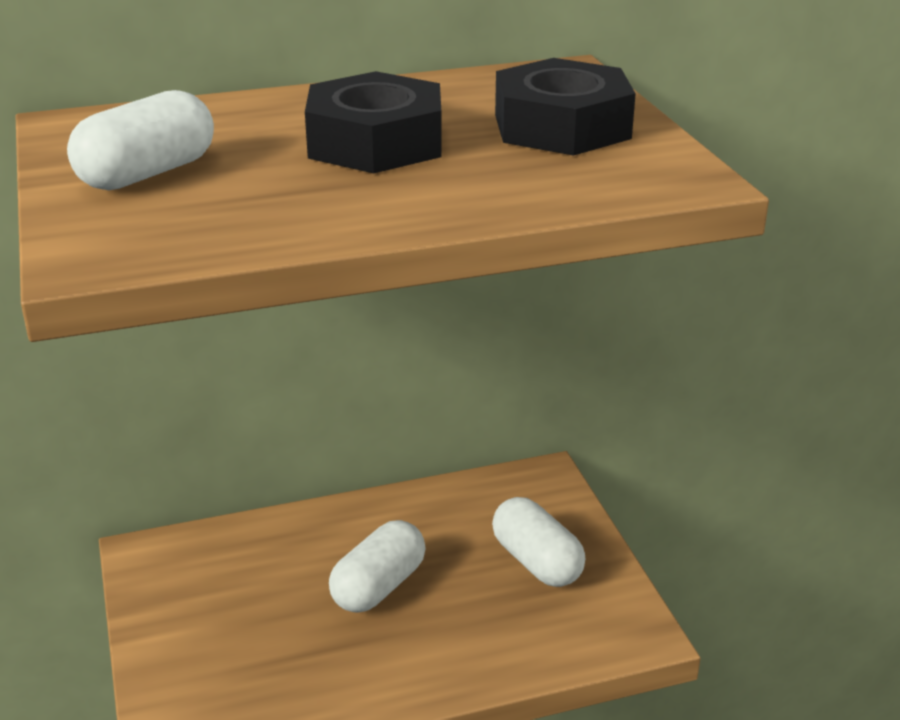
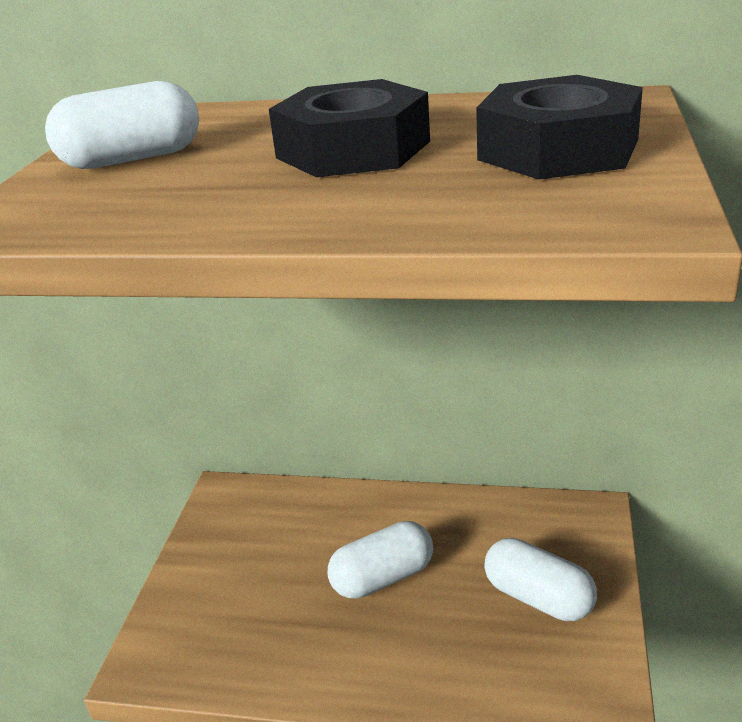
camera: 30 degrees right, 0 degrees up
(536, 562) = (538, 597): white capsule -> white capsule turned 45 degrees counterclockwise

